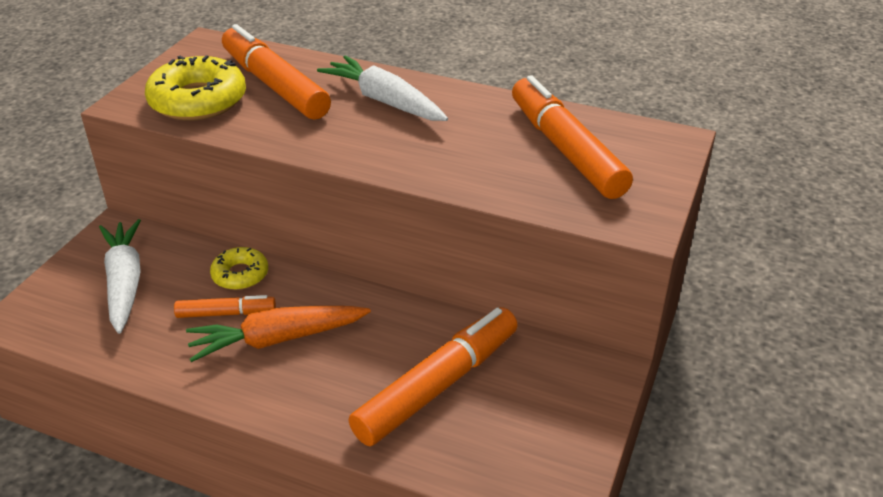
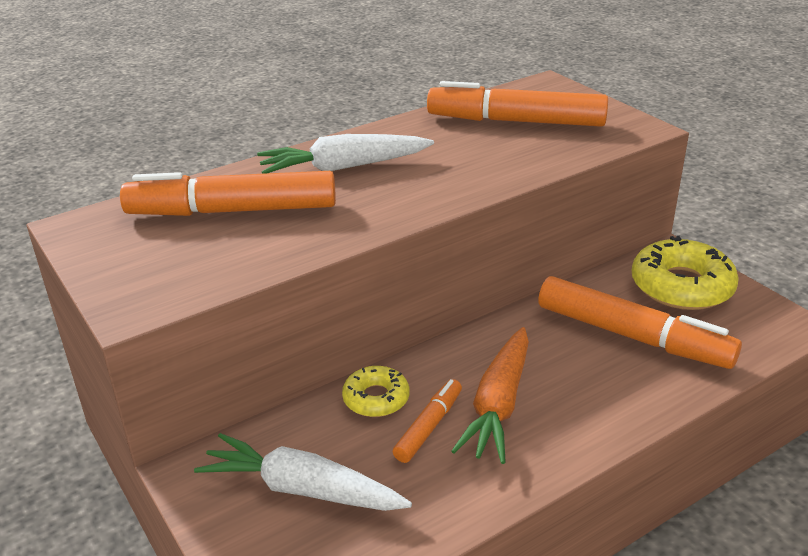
camera: 55 degrees left, 5 degrees down
(198, 100) = (198, 261): yellow donut -> yellow donut (681, 286)
(437, 386) = (631, 336): orange marker -> orange marker turned 135 degrees clockwise

